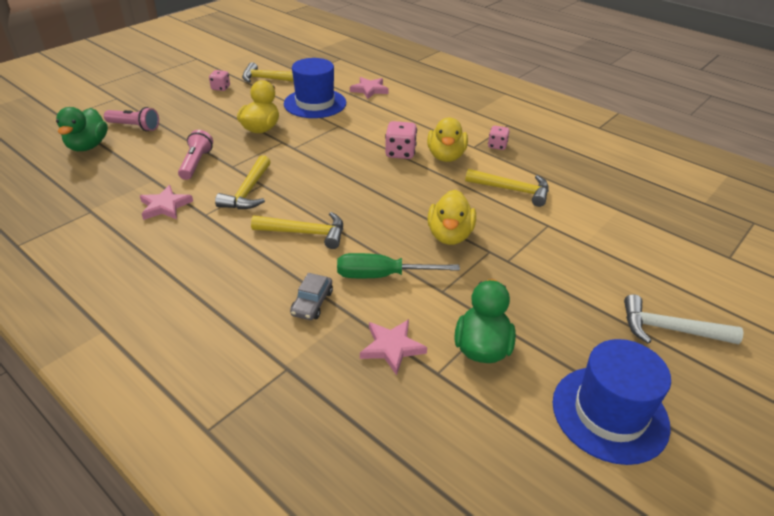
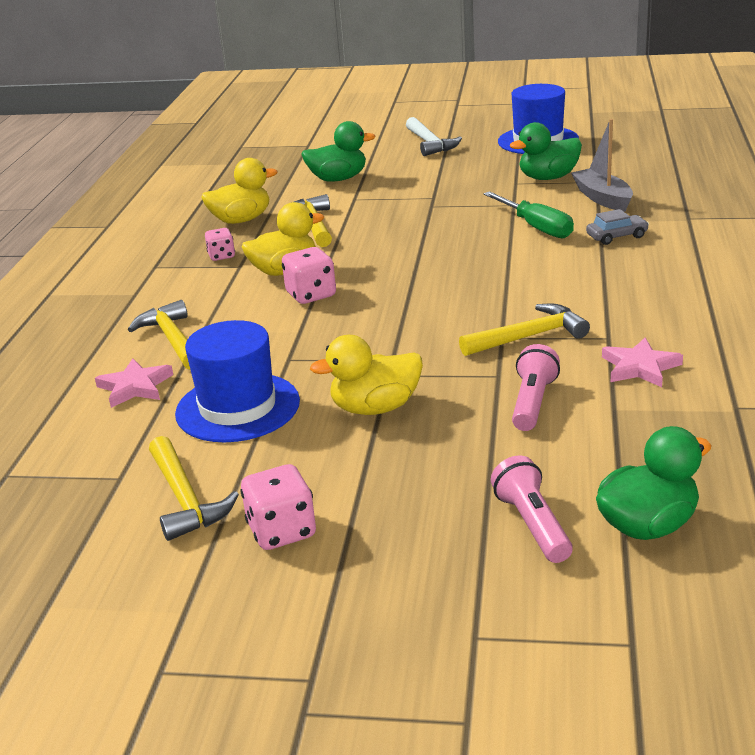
camera: 120 degrees left, 10 degrees down
(196, 163) = (533, 402): pink flashlight -> pink flashlight turned 135 degrees clockwise
(221, 88) = (282, 531): pink dice -> pink dice, size x1.55
(305, 233) = (541, 277): yellow hammer -> yellow hammer (172, 340)
(392, 347) = (602, 198): pink star -> grey boat
(449, 235) = (434, 224): yellow duck -> yellow duck (241, 220)
(606, 235) = (338, 179): none -> green duck

